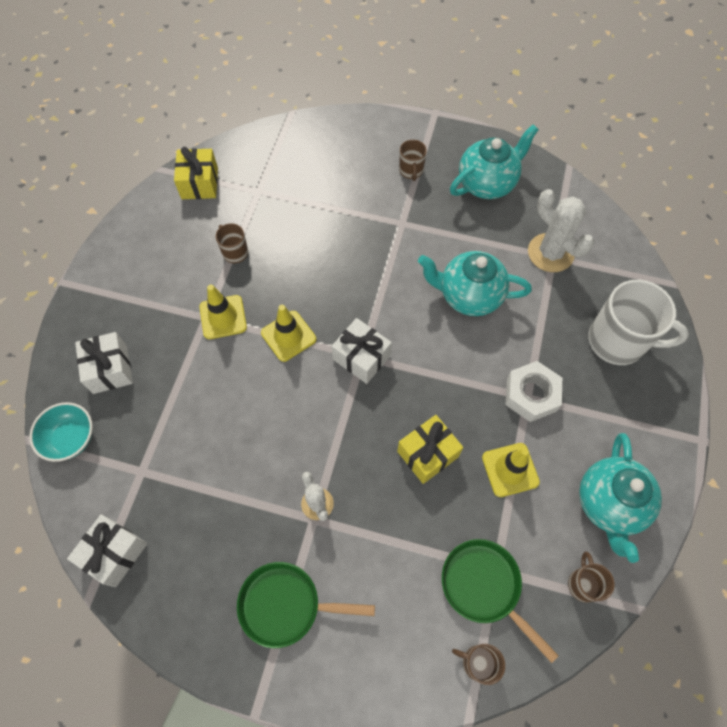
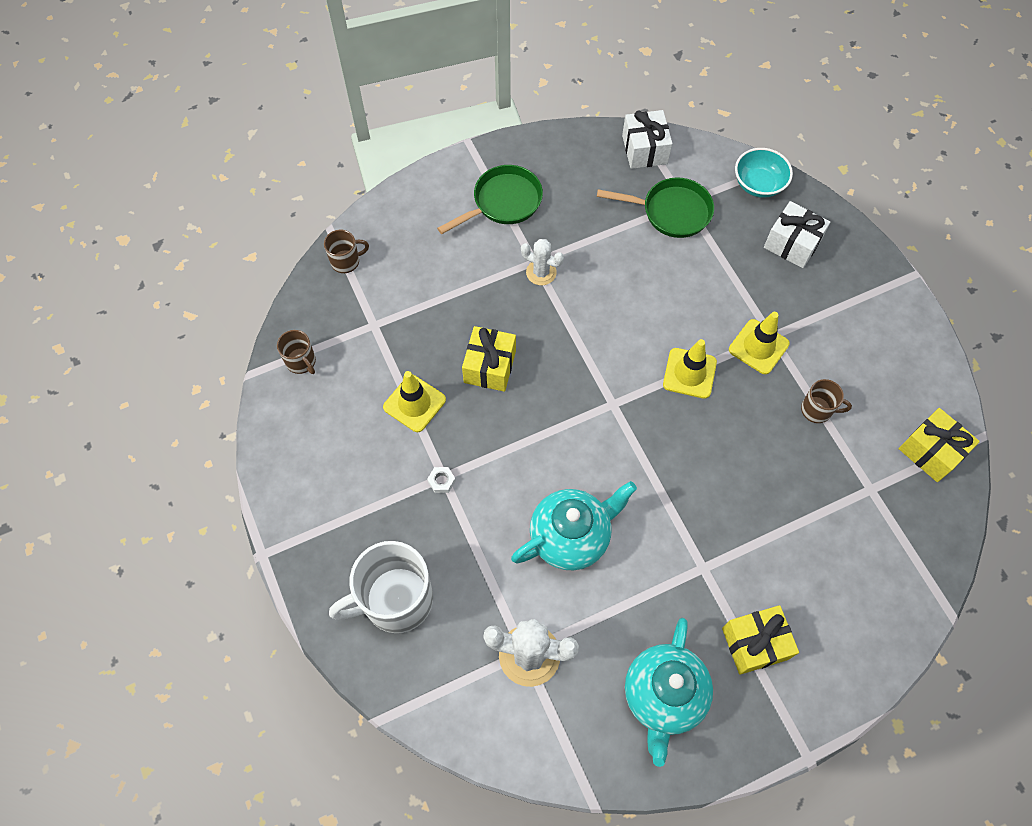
camera: 140 degrees right, 0 degrees up
(361, 357) = (612, 402): white gift -> none
(411, 171) = (755, 643): brown mug -> yellow gift
(484, 586) = (375, 308): green pan -> green pan (671, 211)
(531, 395) = (441, 481): white nut -> white nut, size x0.43
(609, 504) = (315, 436): turquoise teapot -> none

